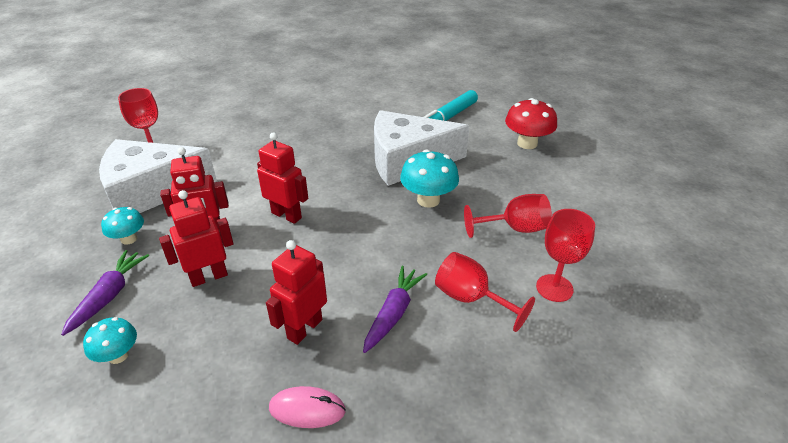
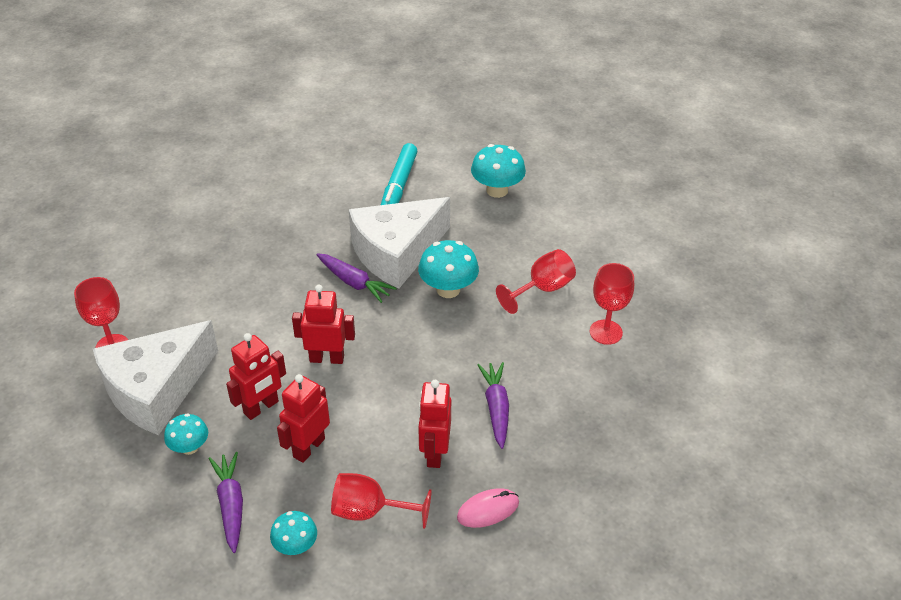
camera: 30 degrees left, 5 degrees up
(356, 170) = (354, 282): none -> purple carrot
(471, 299) = (548, 369): red goblet -> red goblet (369, 511)
(527, 143) = (497, 190): red mushroom -> turquoise mushroom

